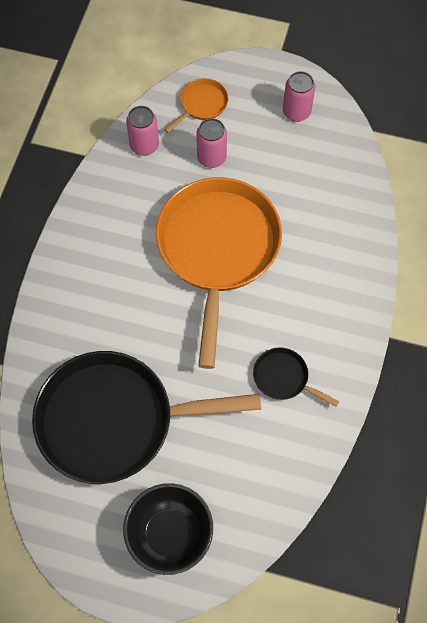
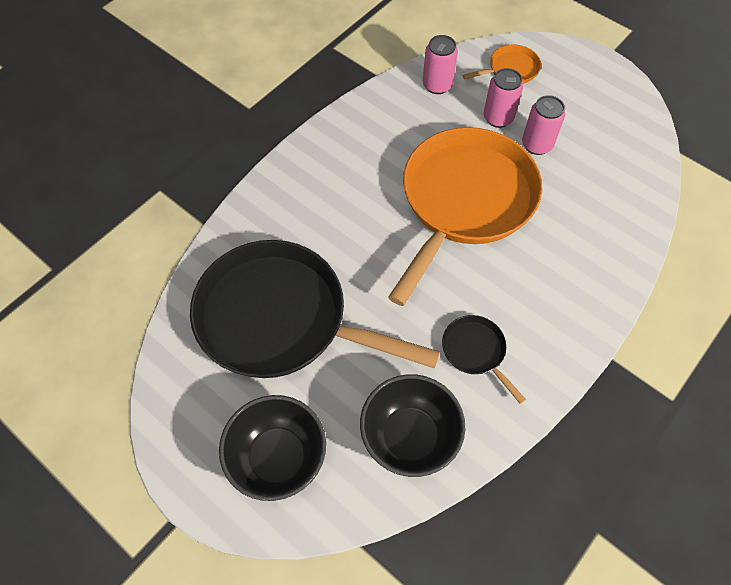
camera: 25 degrees right, 5 degrees down
(264, 470) = (409, 437): none -> black bowl
(296, 112) = (604, 107): pink can -> pink can (537, 145)

